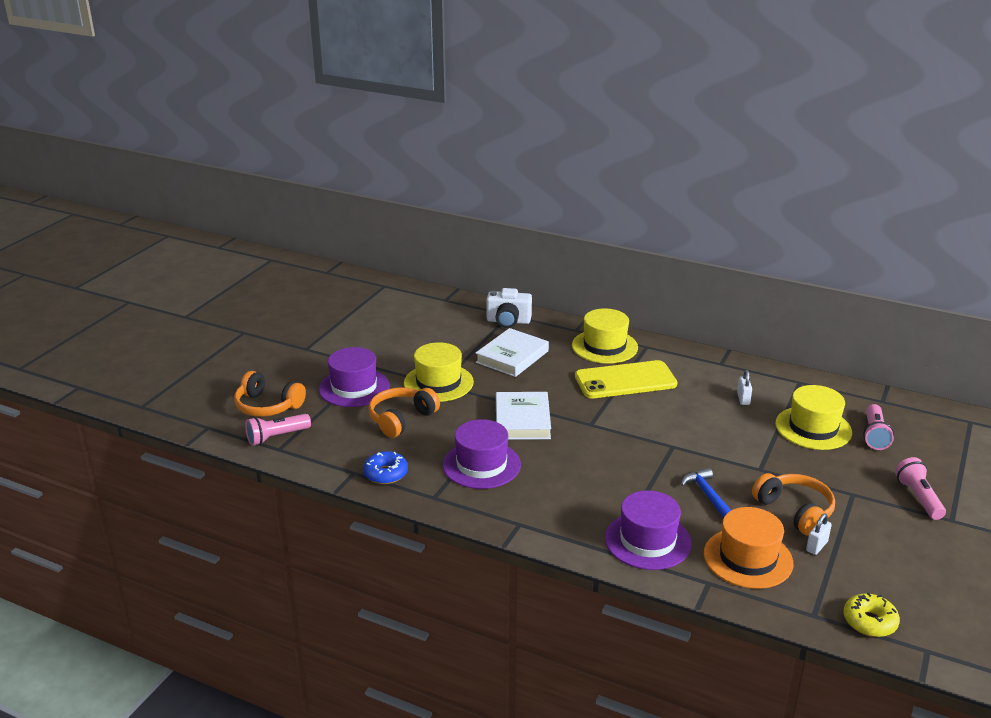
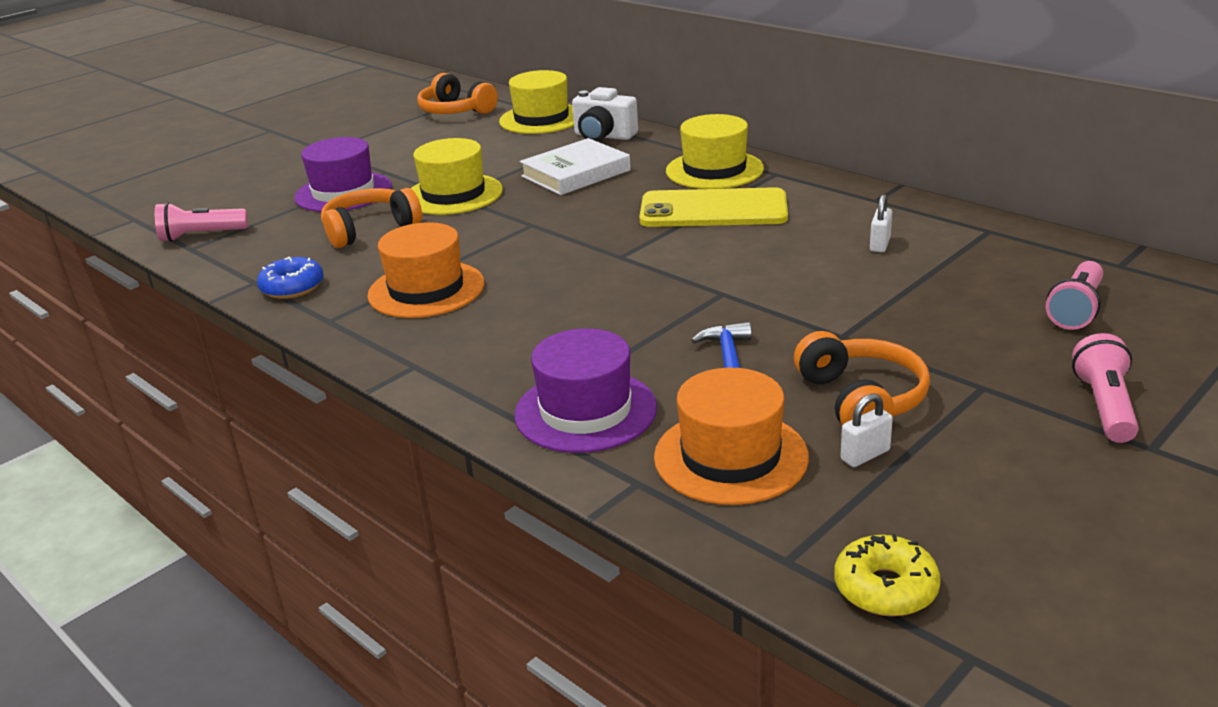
camera: 20 degrees right, 0 degrees up
(267, 406) = (223, 203): orange headphones -> orange headphones (456, 111)
(481, 465) = (426, 289): purple hat -> orange hat
(522, 420) = (527, 244): white book -> none
(813, 428) = (972, 290): yellow hat -> yellow hat (541, 119)

